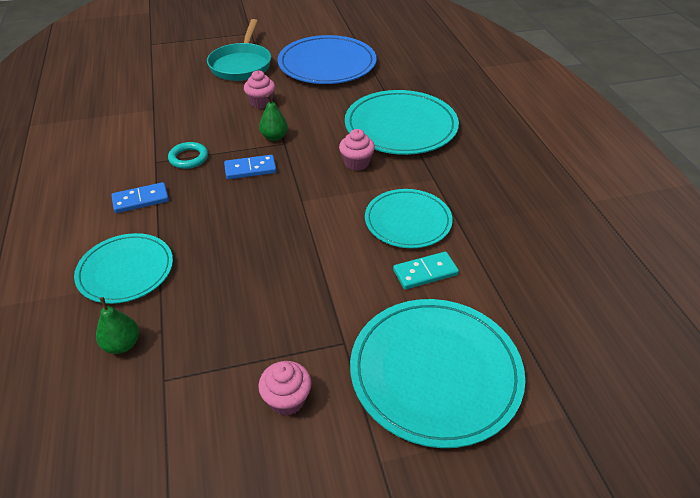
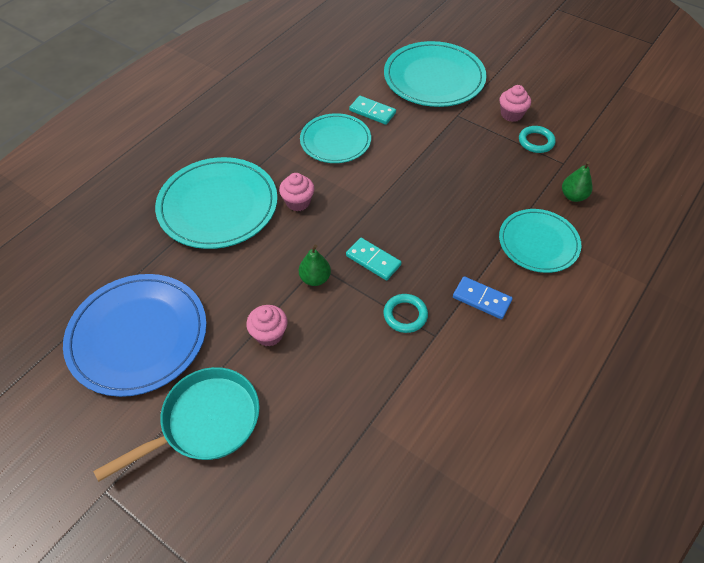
camera: 130 degrees left, 10 degrees up
(220, 383) = (536, 141): none -> turquoise ring
(250, 169) = (373, 260): blue domino -> turquoise domino

